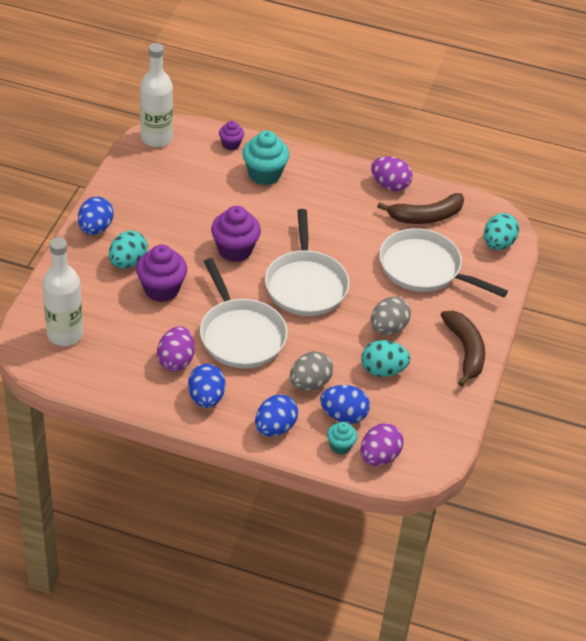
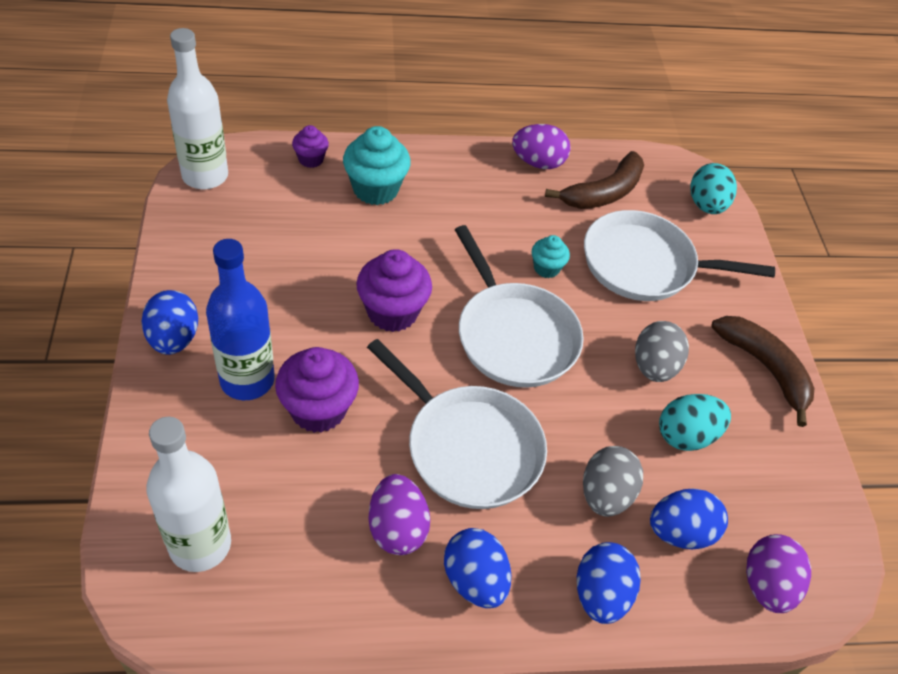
camera: 25 degrees left, 5 degrees up
(128, 262) = (247, 380): turquoise egg -> blue bottle
(340, 446) = (706, 588): turquoise cupcake -> turquoise cupcake (546, 268)

